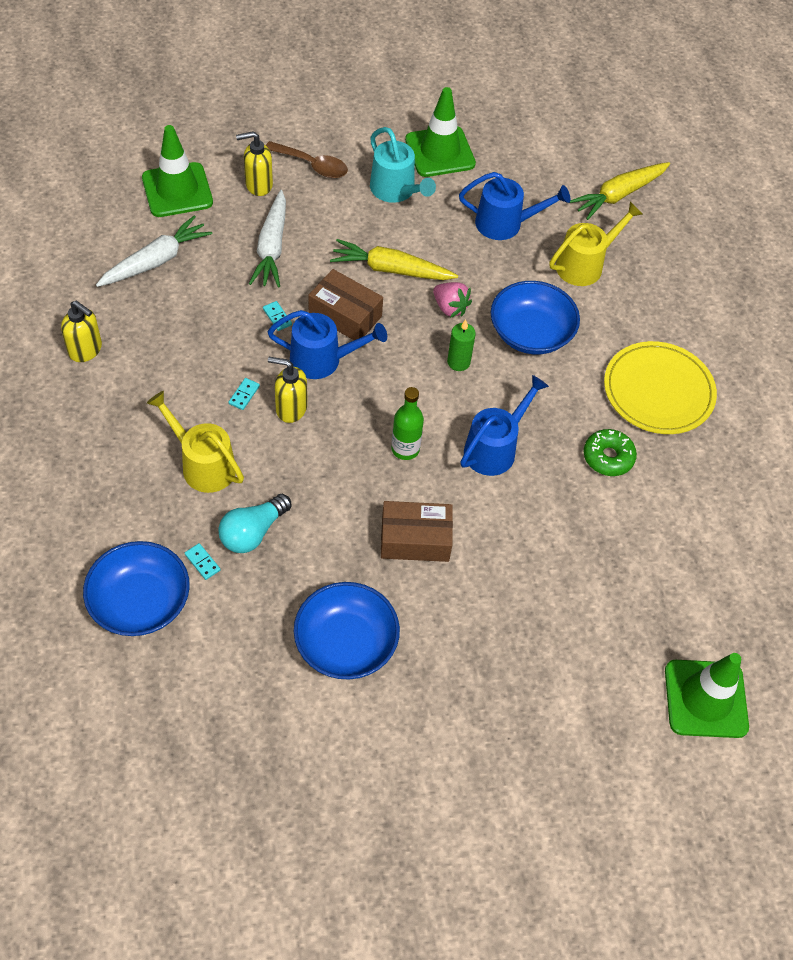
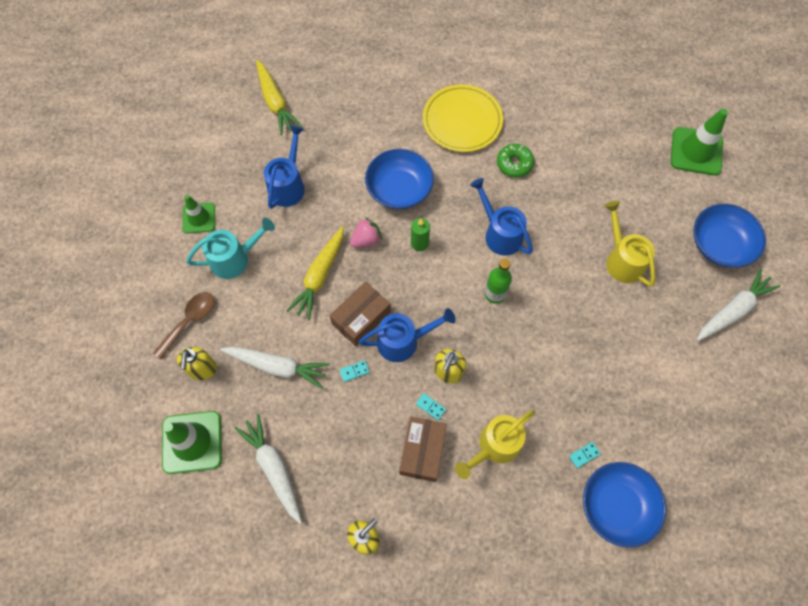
camera: 75 degrees left, 10 degrees up
(253, 532) = (560, 414): turquoise light bulb -> none
(323, 360) = (404, 341): blue watering can -> blue watering can turned 60 degrees clockwise
(346, 643) = (654, 359): blue bowl -> blue bowl (719, 245)
(415, 539) = (573, 300): brown box -> brown box (422, 451)
(440, 152) = (199, 218): green traffic cone -> green traffic cone, size x0.63
(441, 750) = (733, 310): none -> white carrot
(585, 264) = (340, 140): yellow watering can -> yellow watering can (622, 259)

